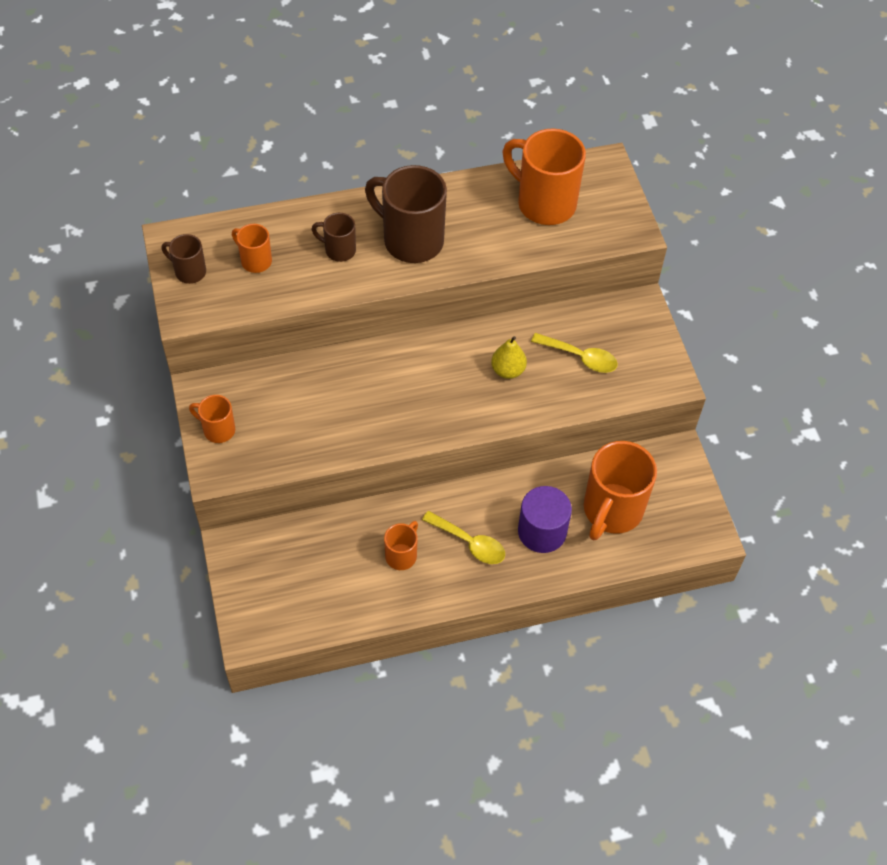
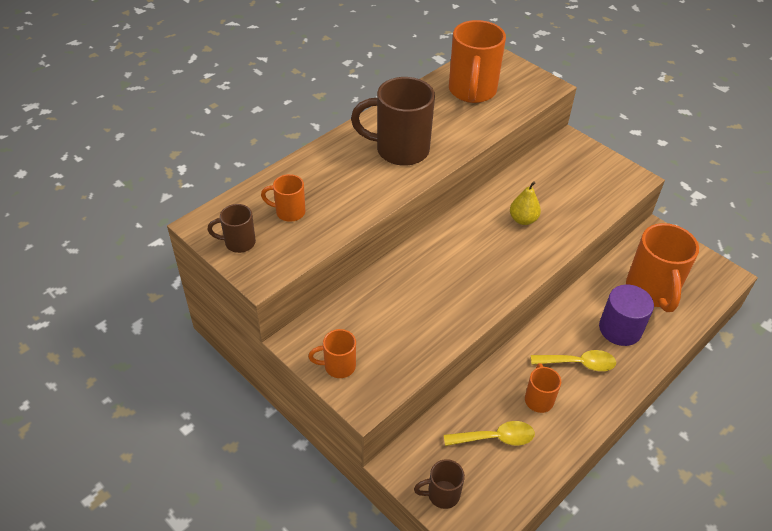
camera: 30 degrees left, 10 degrees down
(339, 250) = (350, 178): brown mug -> brown mug (442, 494)
(544, 203) = (472, 91): orange mug -> orange mug turned 90 degrees counterclockwise
(580, 357) = (563, 190): yellow spoon -> yellow spoon (495, 438)

